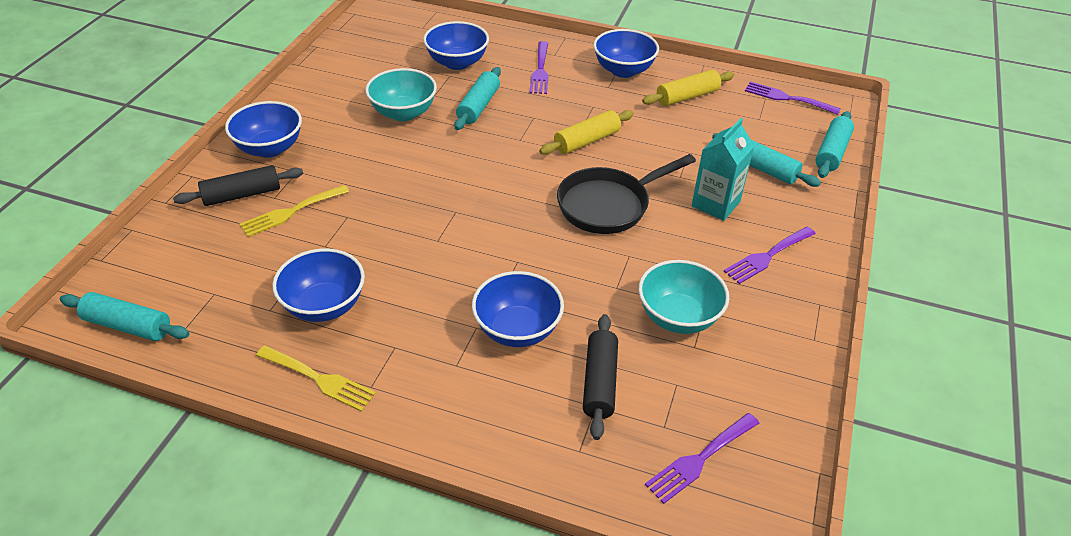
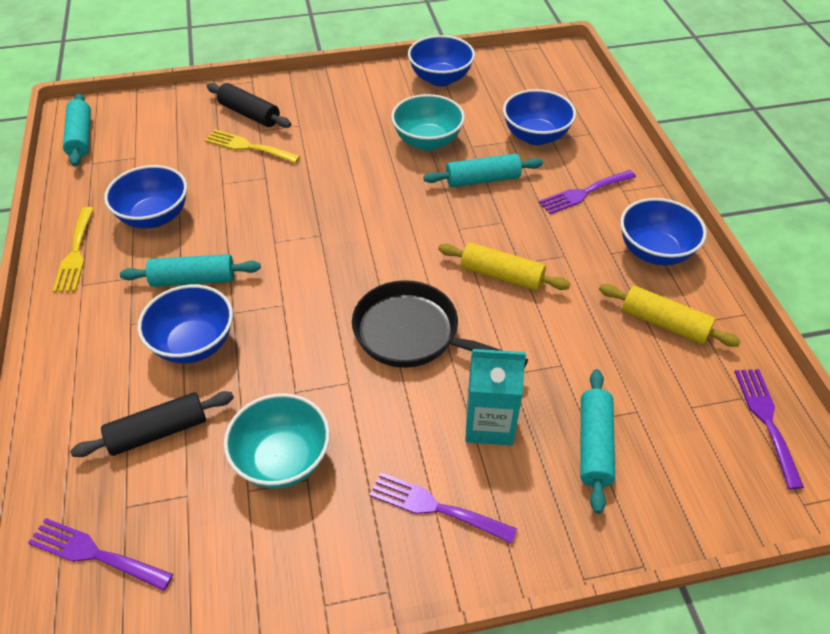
camera: 60 degrees right, 5 degrees up
(269, 148) = (315, 98): blue bowl -> blue bowl (440, 78)
(831, 152) = (697, 509): turquoise rolling pin -> turquoise rolling pin (193, 279)

